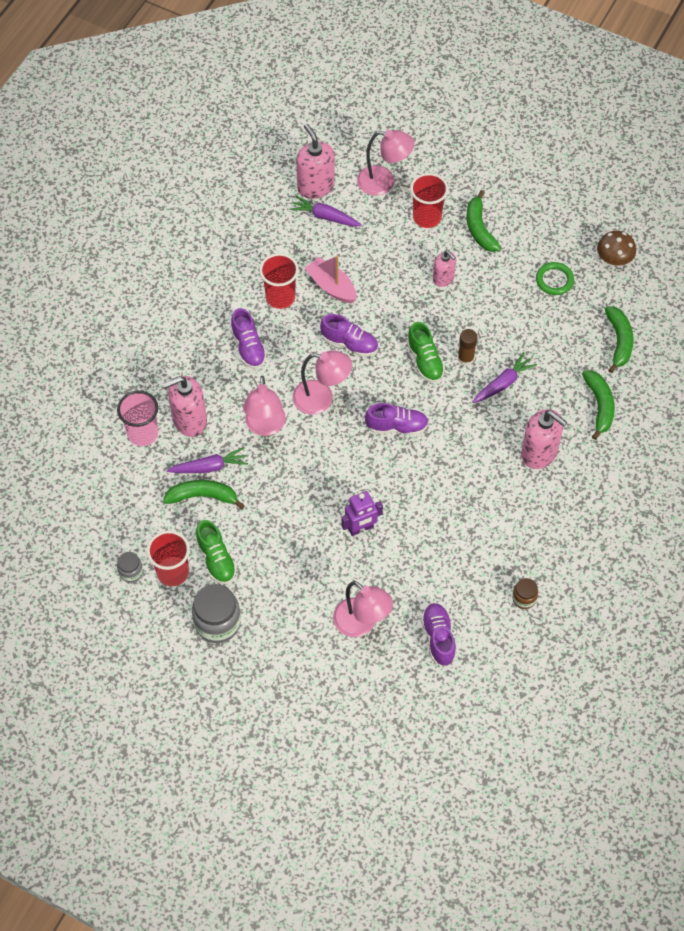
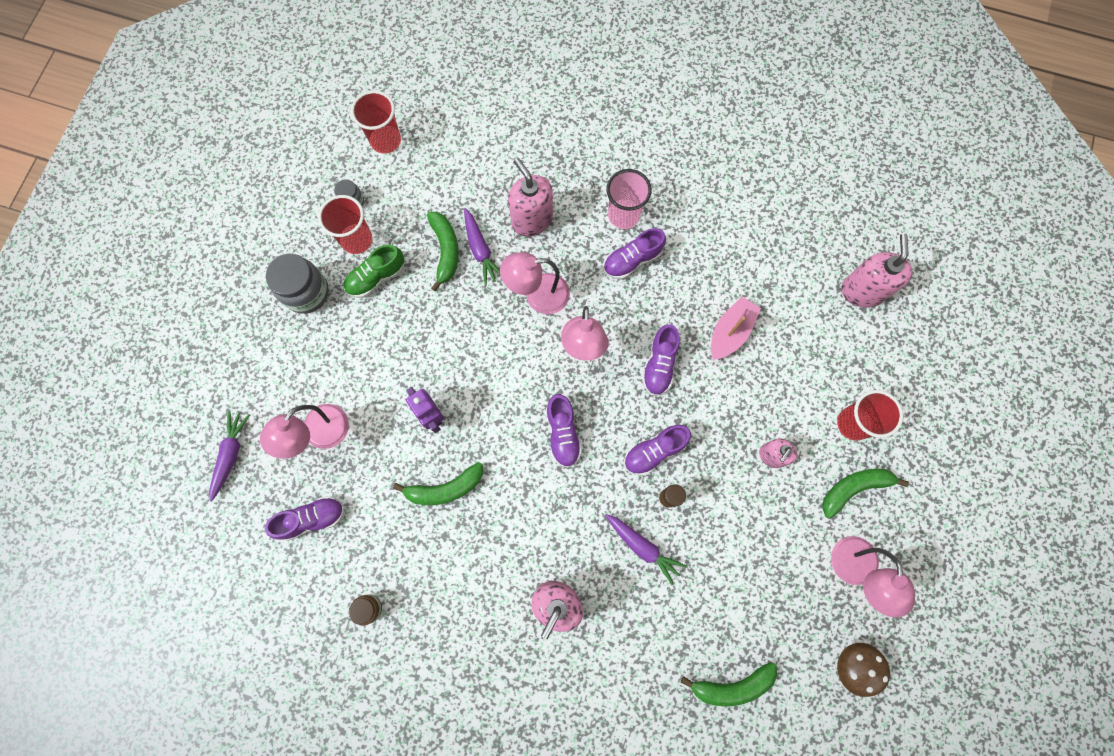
camera: 80 degrees right, 15 degrees up
(143, 434) = (508, 179): pink cup -> pink cup (623, 215)
(280, 297) = (703, 281): red cup -> red cup (386, 140)
(315, 186) = (862, 291): pink soap dispenser -> pink soap dispenser turned 45 degrees counterclockwise
(325, 217) = (823, 308): purple carrot -> purple carrot (231, 454)
(384, 182) = (890, 366): pink lamp -> pink lamp (854, 571)
(425, 361) = (654, 451): green shoe -> purple shoe
(554, 280) = (802, 591): green ring -> none
(599, 405) = (635, 669): green banana -> green banana (445, 488)

